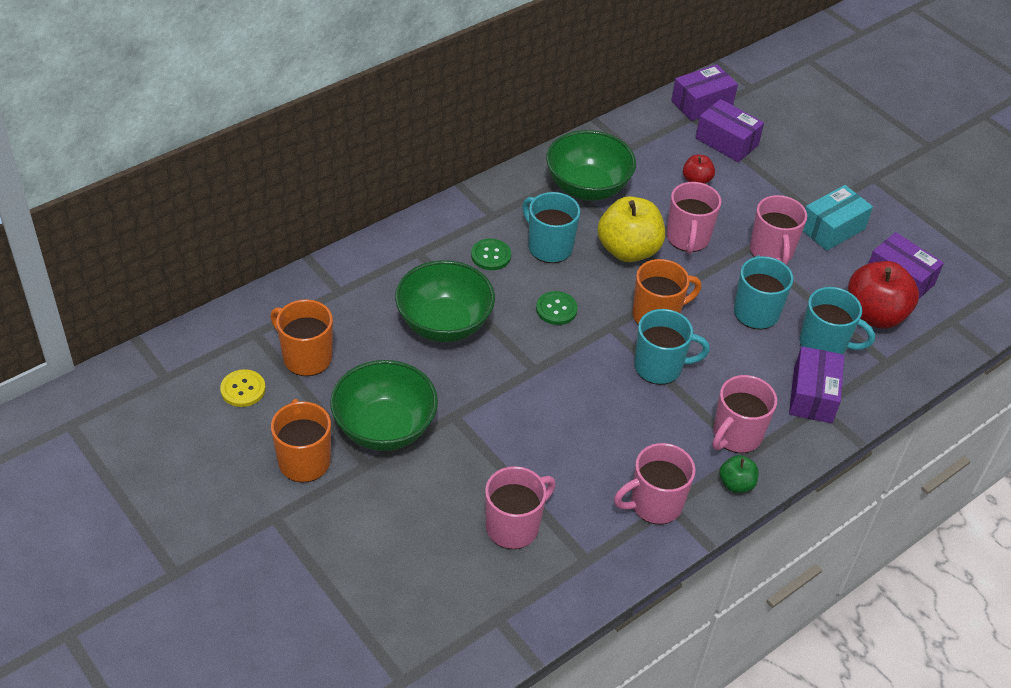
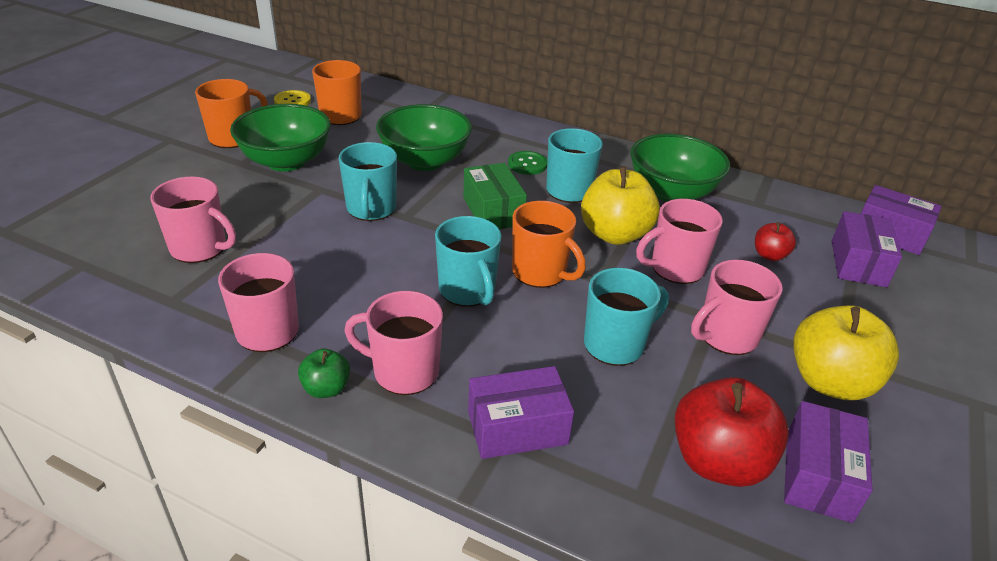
camera: 65 degrees right, 10 degrees down
(556, 309) = (493, 211): green button -> green box
(824, 345) = (615, 420): turquoise mug -> turquoise mug (371, 209)
(832, 229) = (830, 382): turquoise box -> yellow apple

